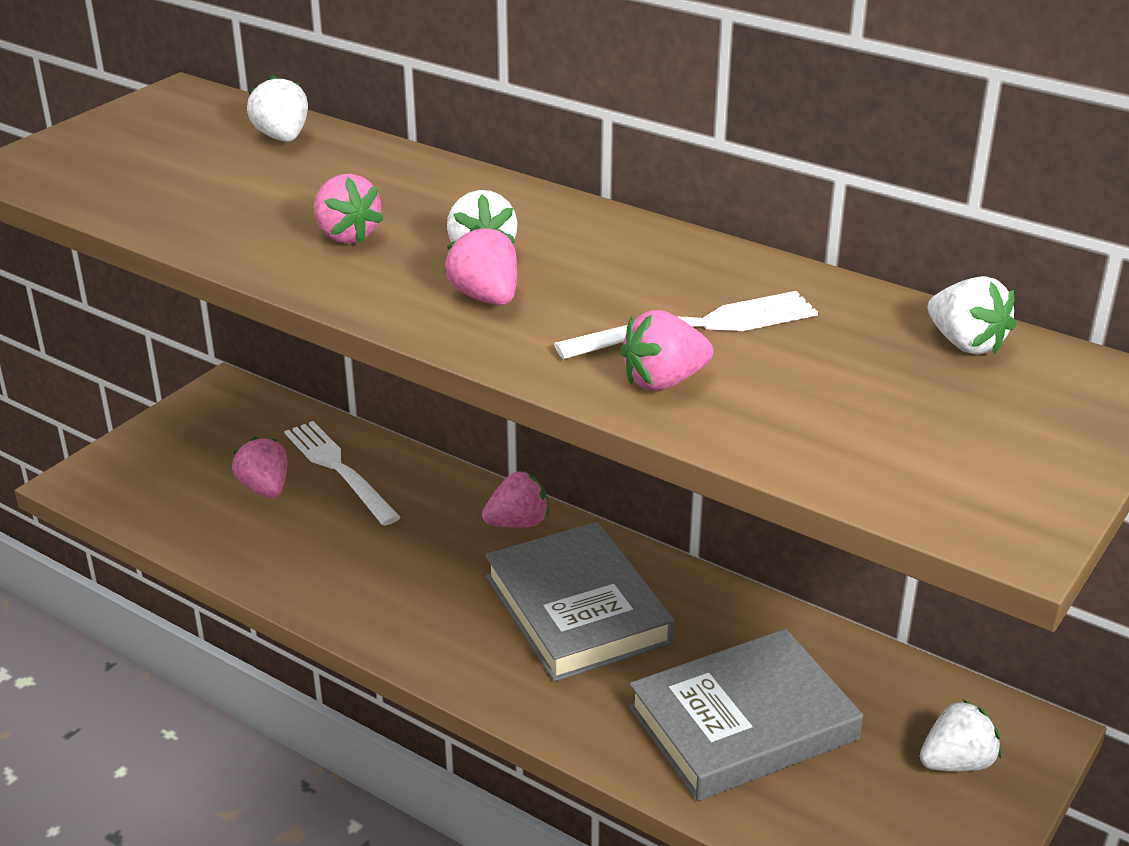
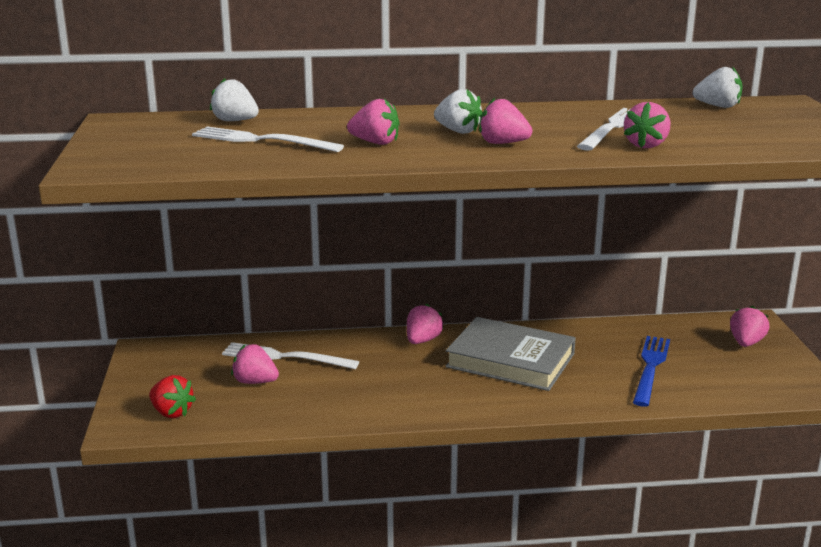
camera: 40 degrees left, 10 degrees down
(140, 487) = (171, 413): none -> red strawberry
(242, 183) = (262, 140): none -> white fork
(743, 723) = (650, 368): grey book -> blue fork
(956, 762) = (746, 343): white strawberry -> pink strawberry

